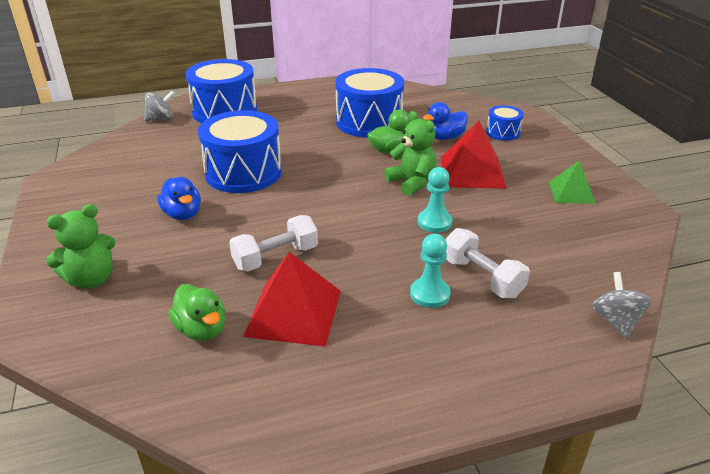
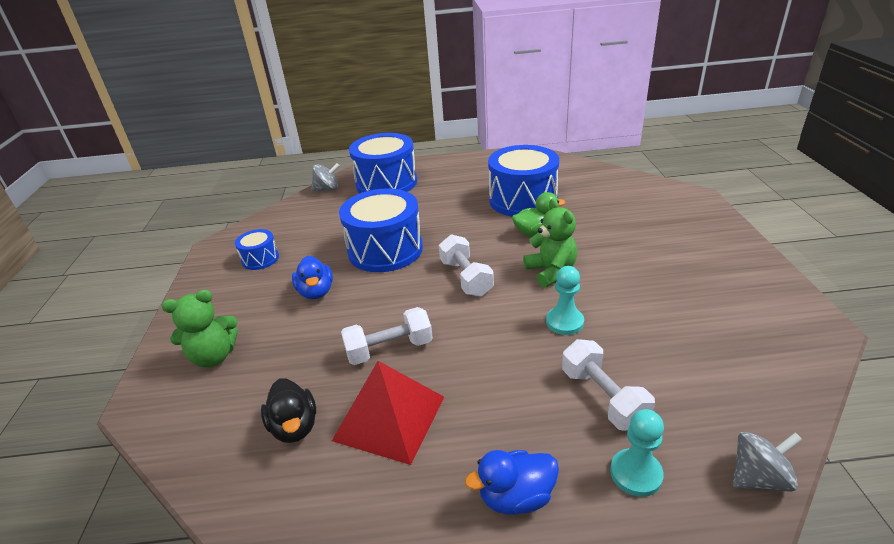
camera: 15 degrees right, 0 degrees up
(202, 329) = (294, 427): green duck -> black duck
(332, 192) = (466, 278): none -> white dumbbell
(430, 294) = (539, 412): turquoise pawn -> turquoise pawn (636, 474)
(445, 137) = (598, 221): blue duck -> blue duck (516, 497)
(472, 172) = (620, 264): red pyramid -> none
(503, 132) = (664, 218): blue drum -> blue drum (260, 259)
(571, 192) = (731, 296): green pyramid -> none
(616, 321) = (758, 477): grey spinning top -> grey spinning top turned 60 degrees clockwise

